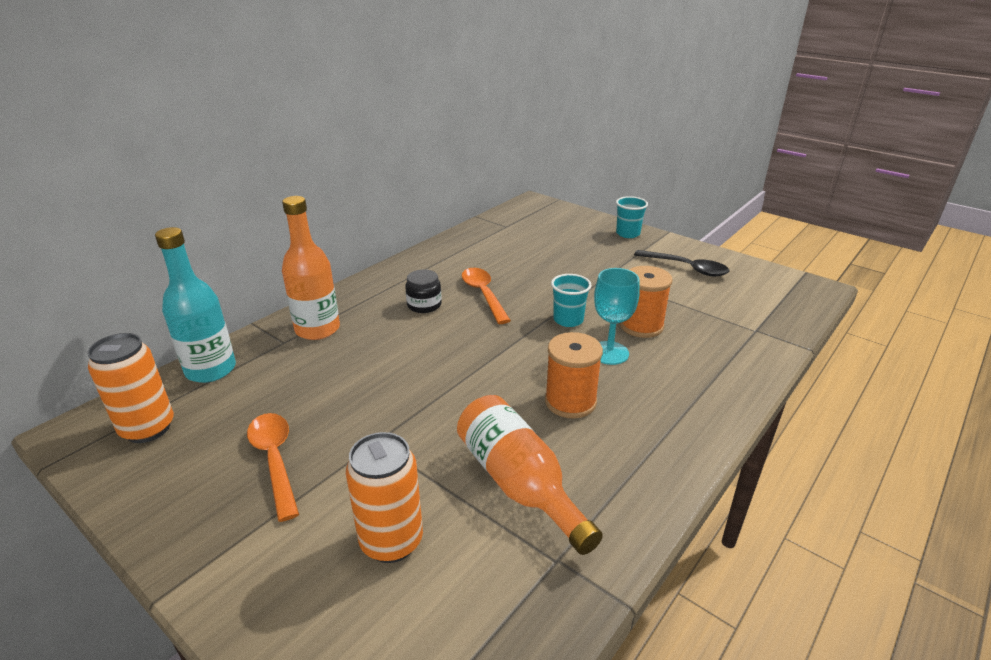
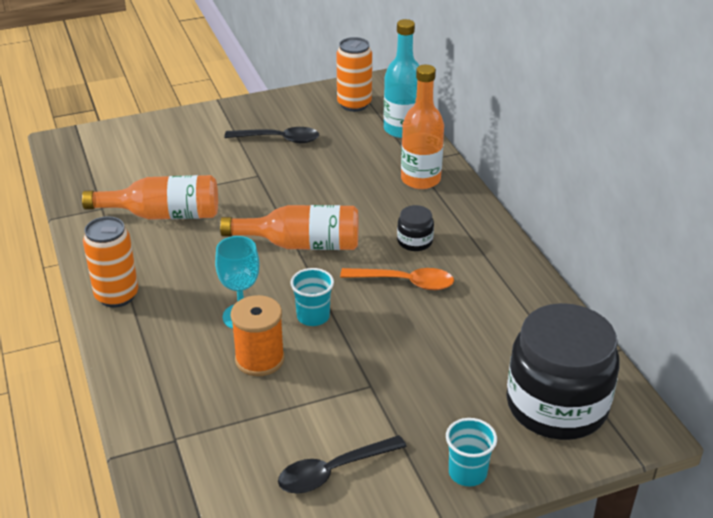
camera: 120 degrees right, 5 degrees up
(275, 460) = (279, 139): orange spoon -> black spoon
(391, 541) = (175, 162): orange can -> orange can (117, 296)
(481, 359) = (302, 244): none -> orange bottle
(545, 223) = (556, 405): none -> black jar
(570, 402) = (208, 267): orange spool -> none

